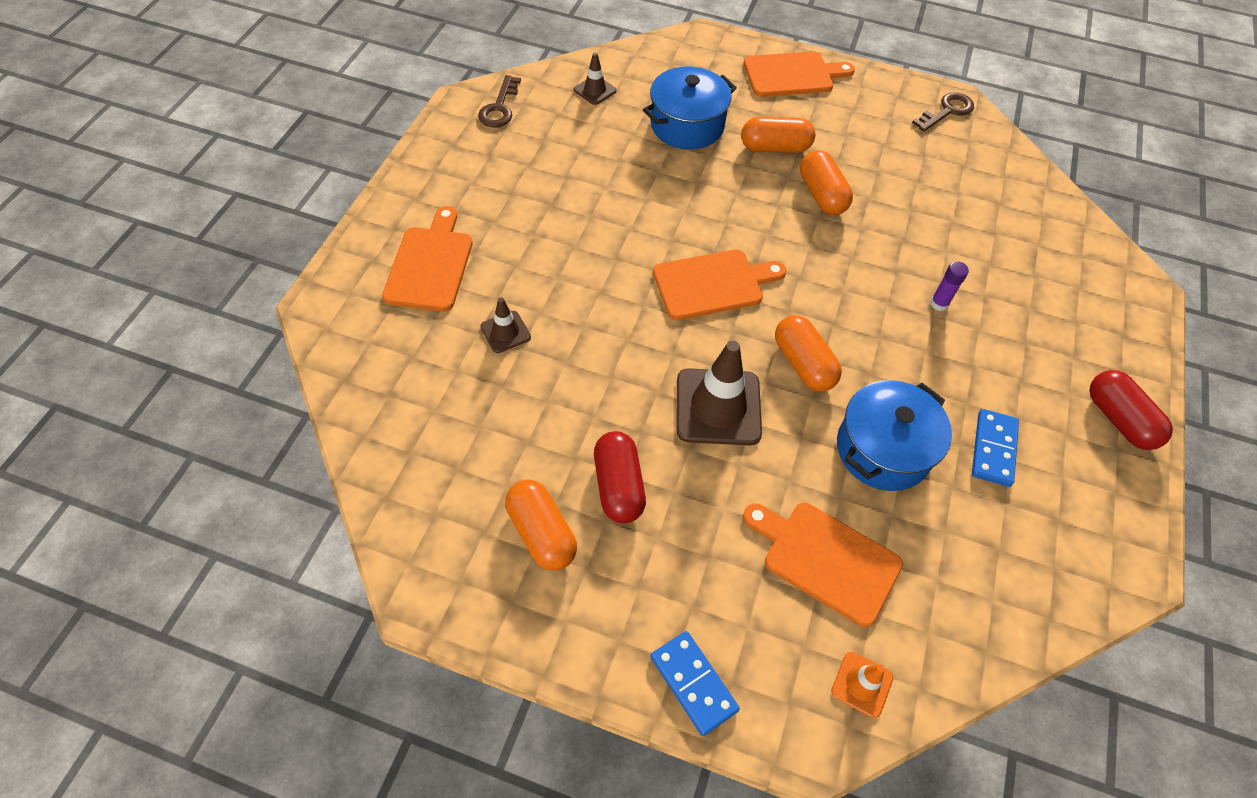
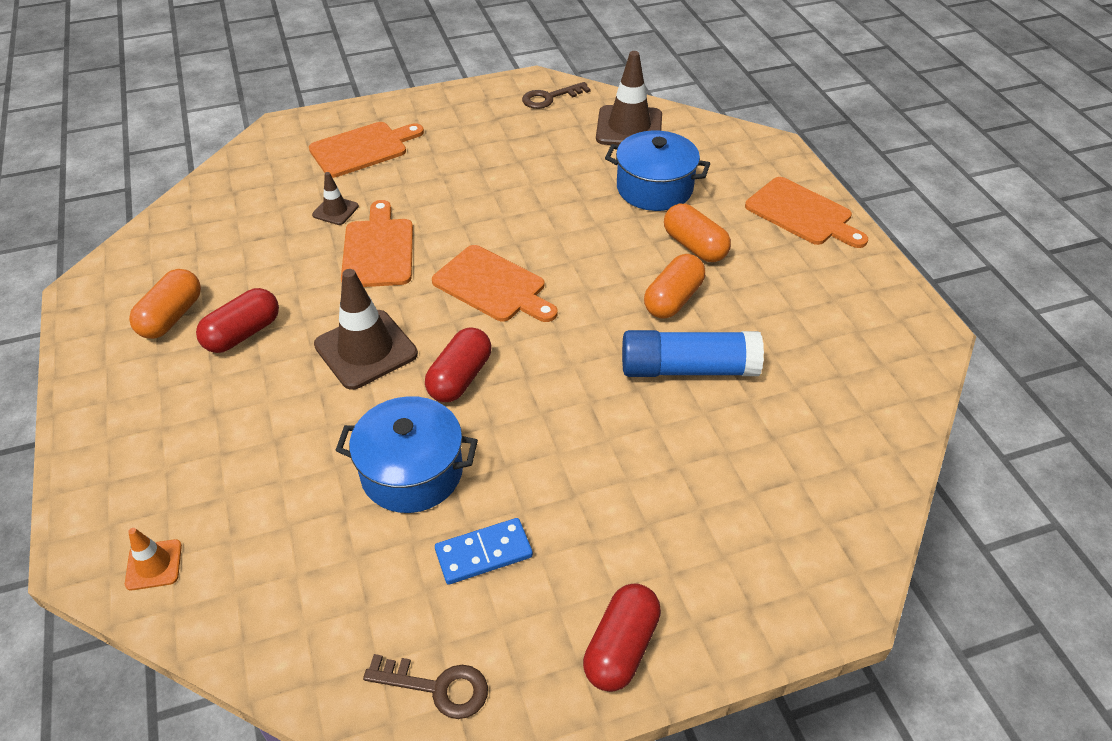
camera: 55 degrees right, 10 degrees down
(595, 90) = (629, 127): brown traffic cone -> brown traffic cone, size x1.96
(693, 683) = (93, 459): blue domino -> none
(803, 364) = (460, 378): orange capsule -> red capsule
(826, 559) = (263, 485): orange cutting board -> orange cutting board (378, 250)
(898, 232) = (687, 369): none -> blue glue stick
(939, 303) = (628, 436): purple glue stick -> none
(947, 111) = (903, 330): brown key -> brown key (437, 687)

